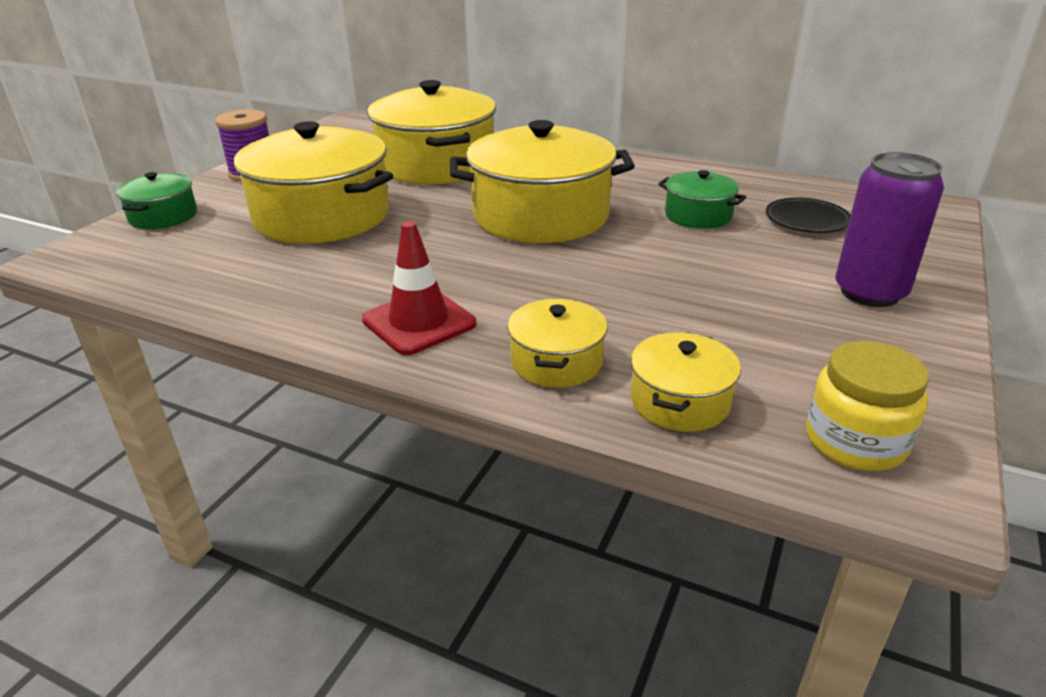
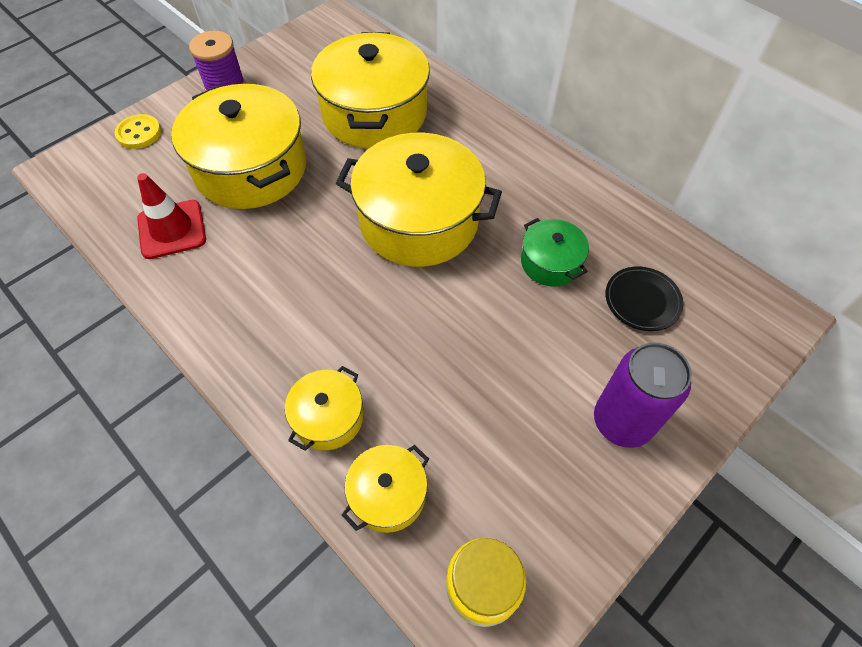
camera: 20 degrees right, 25 degrees up
(163, 216) = (139, 133): green pot -> yellow button
(419, 322) = (258, 335): red traffic cone -> red traffic cone (172, 229)

